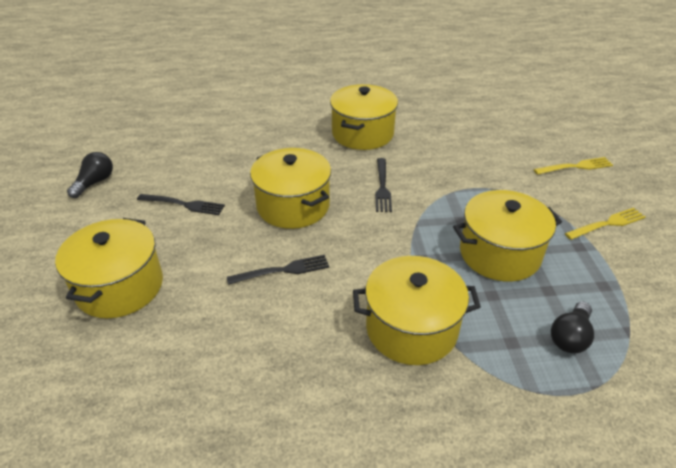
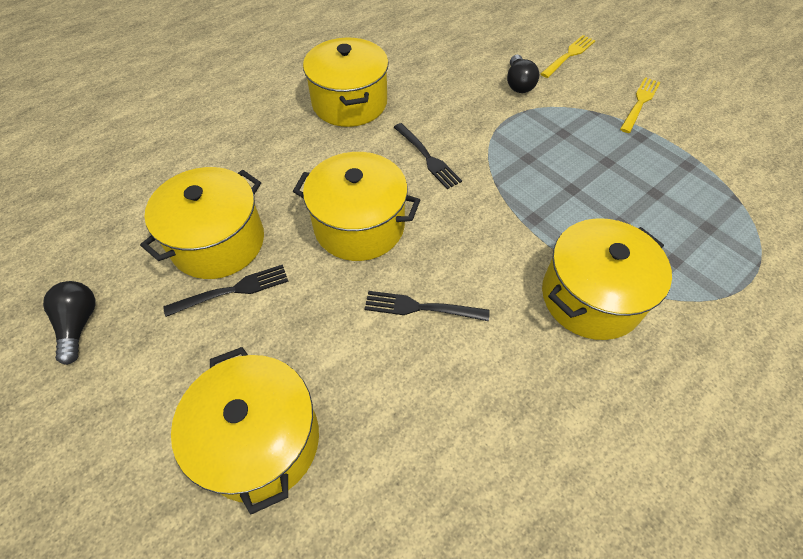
camera: 35 degrees left, 15 degrees up
(282, 270) = (421, 308): black fork -> black fork turned 120 degrees counterclockwise
(499, 254) = (589, 177): yellow pot -> yellow pot (218, 242)
(570, 337) = (706, 228): black light bulb -> black light bulb (518, 83)

